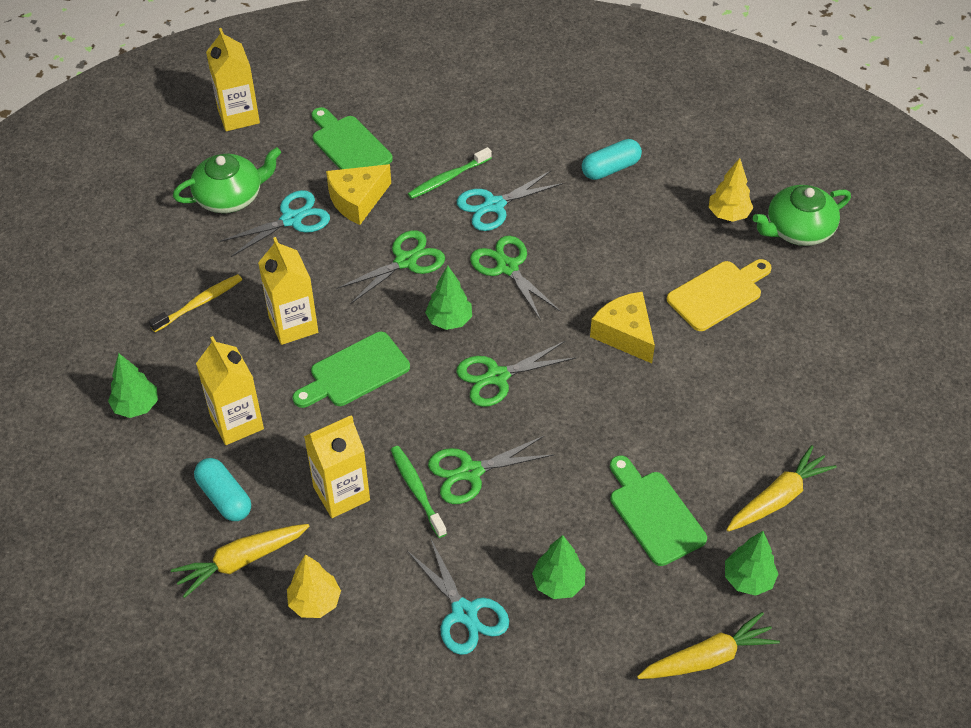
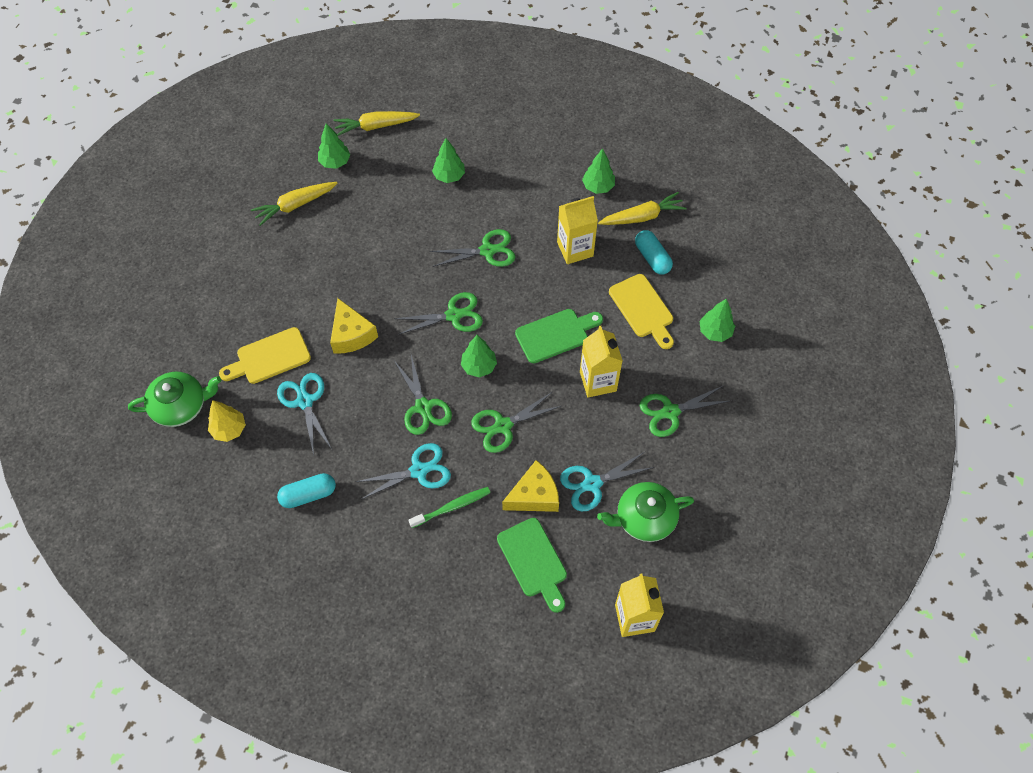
camera: 170 degrees left, 10 degrees up
(199, 303) = (670, 412): yellow toothbrush -> green scissors
(237, 422) = (643, 309): yellow carton -> yellow cutting board
(315, 602) = (598, 187): yellow tree -> green tree
(417, 490) = (525, 244): green toothbrush -> none
(464, 613) = (509, 168): turquoise scissors -> turquoise scissors (305, 401)
(653, 514) = (377, 207): green cutting board -> none

